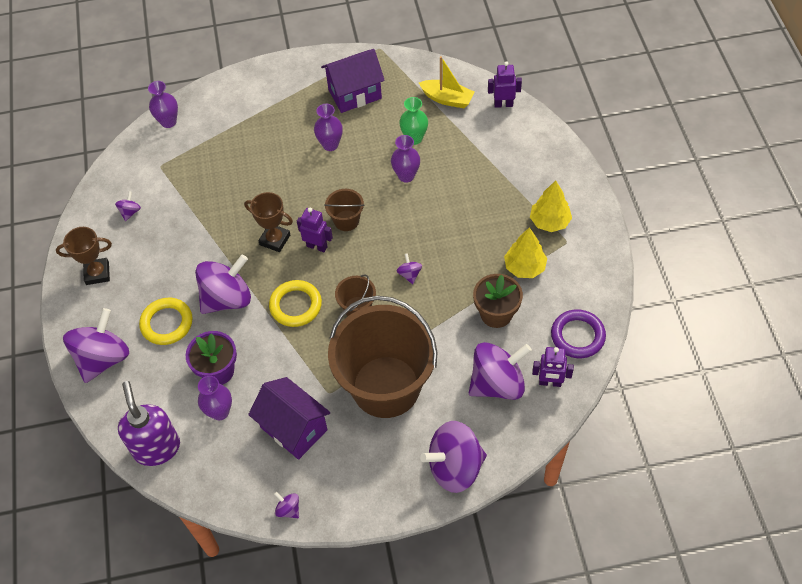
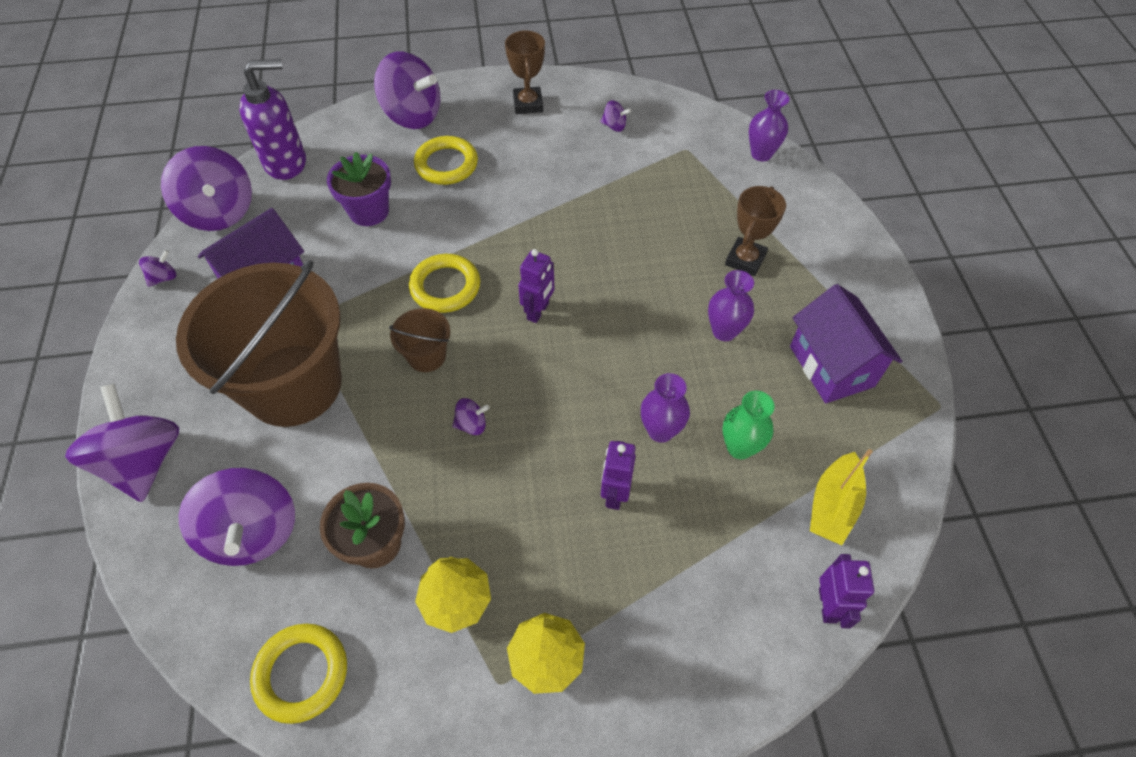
camera: 90 degrees right, 0 degrees up
(220, 412) = (313, 214): purple vase -> none
(227, 298) = (470, 218): purple spinning top -> purple spinning top (220, 212)
(275, 240) = (555, 265): brown trophy -> brown trophy (745, 260)
(346, 220) = (580, 347): brown bucket -> none
(550, 382) = (230, 613): purple robot -> purple robot (614, 494)
(577, 336) = (301, 673): purple ring -> yellow ring

